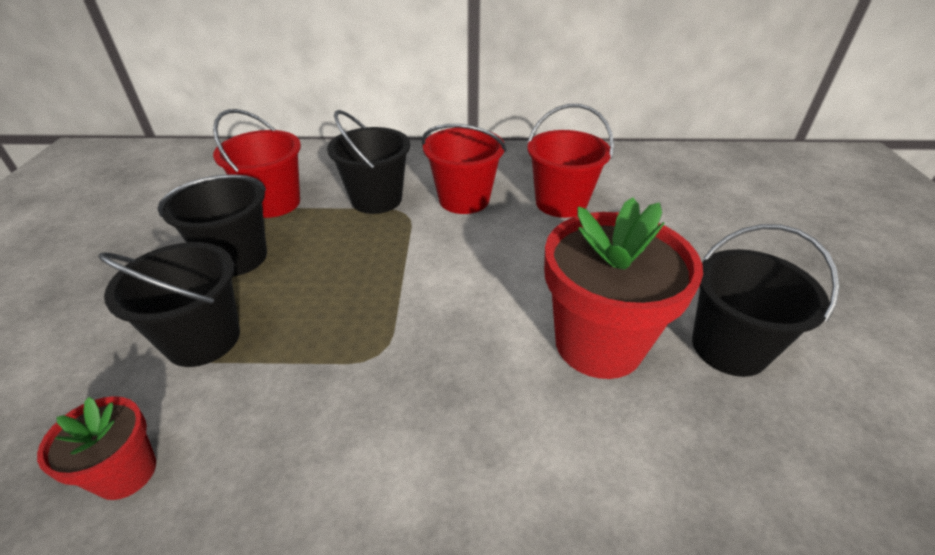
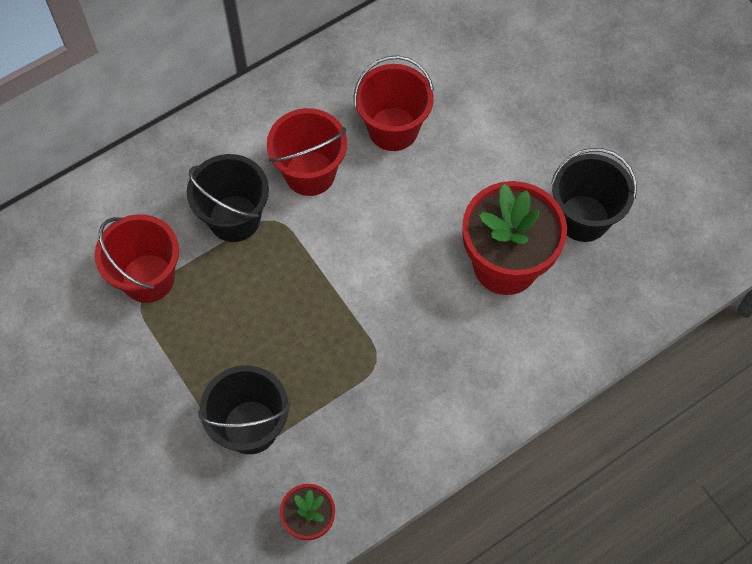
camera: 35 degrees left, 25 degrees up
(236, 257) = (188, 352): black bucket -> none

